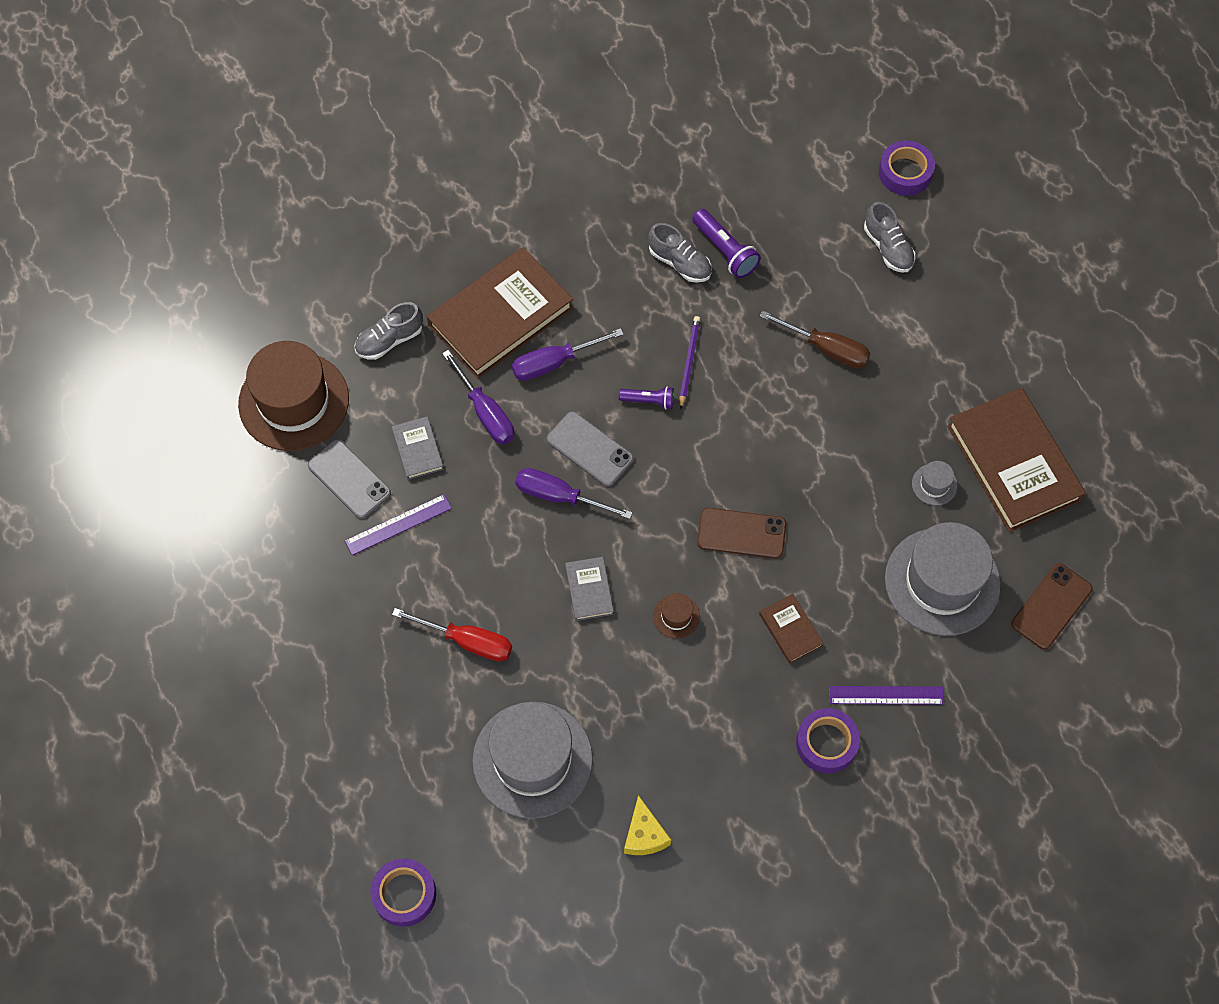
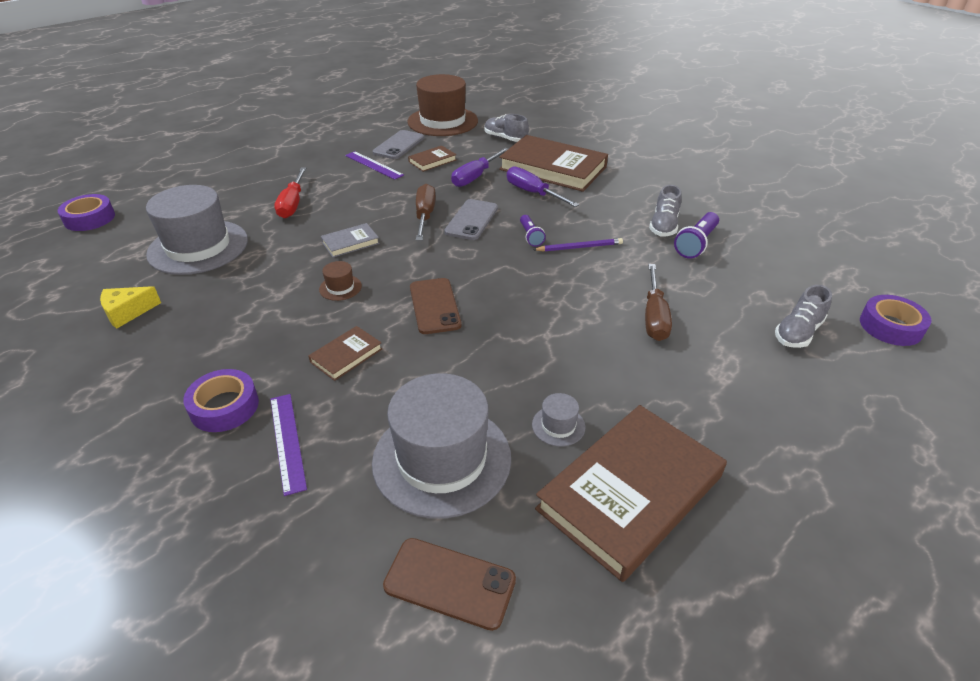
camera: 70 degrees right, 25 degrees down
(418, 449) = (432, 161): grey book -> brown book
(559, 496) = (425, 215): purple screwdriver -> brown screwdriver

